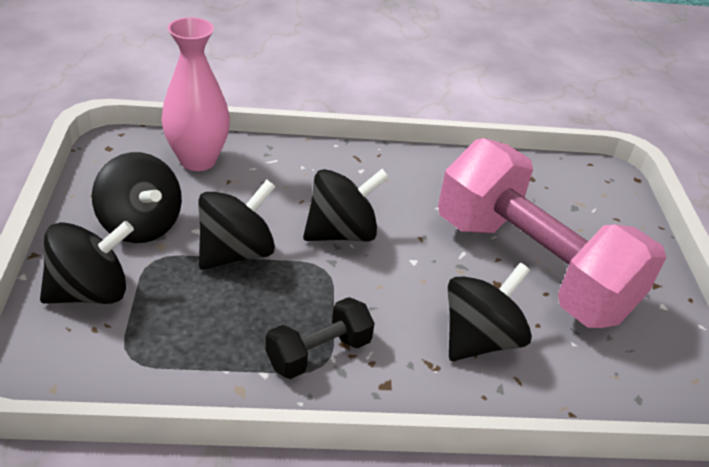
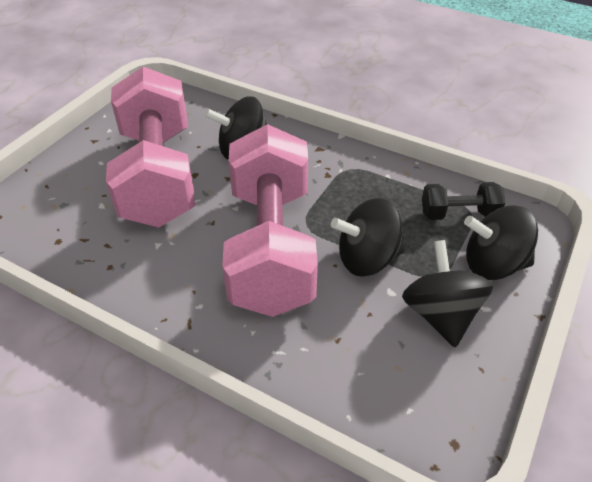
camera: 145 degrees left, 5 degrees up
(198, 160) = (357, 381): pink vase -> none
(319, 353) = (347, 174): black dumbbell -> black dumbbell (458, 214)
(341, 233) = (271, 247): black spinning top -> pink dumbbell

